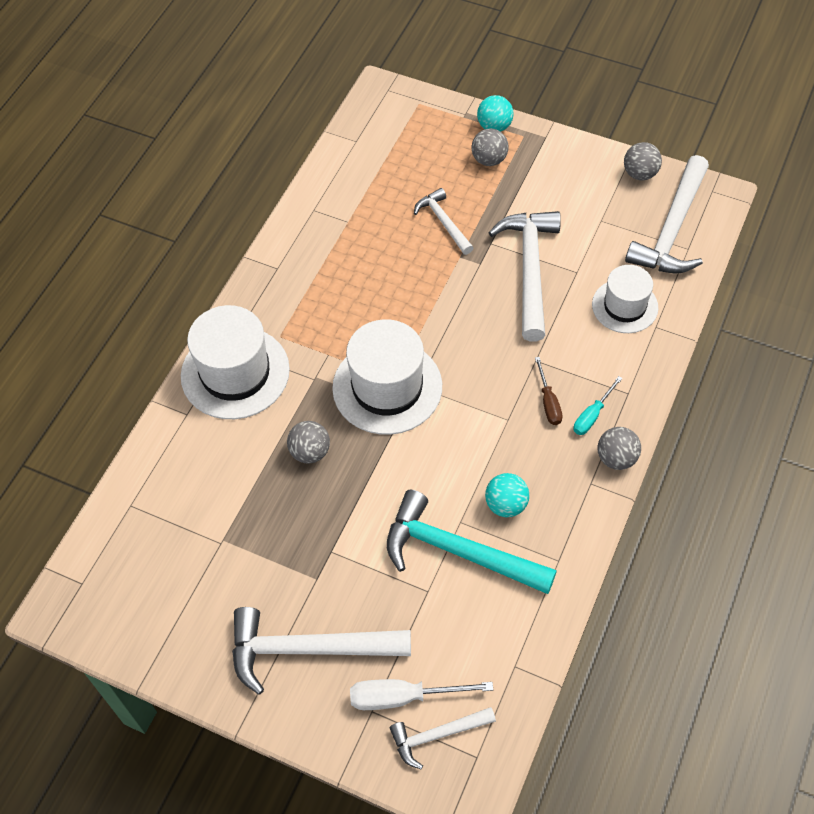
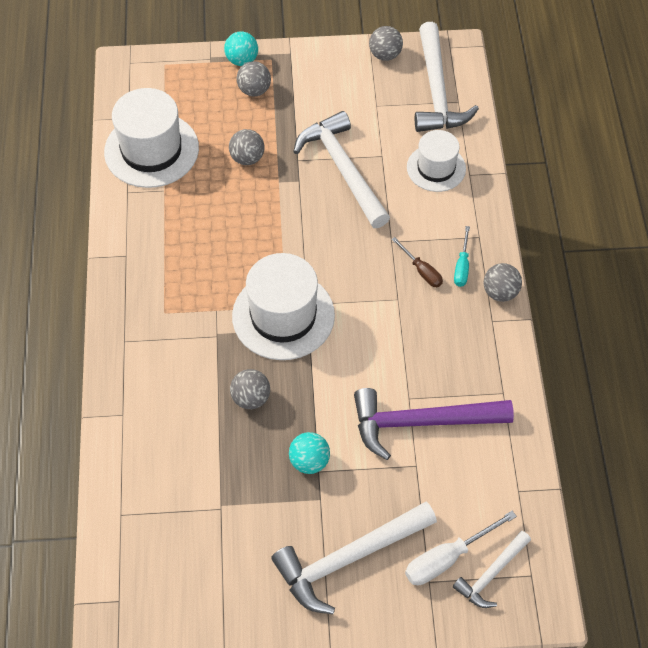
camera: 30 degrees left, 0 degrees up
(235, 372) = (144, 360): white hat -> white hat (151, 150)
(443, 222) = (247, 158): white hammer -> grey ball
(458, 551) = (421, 422): turquoise hammer -> purple hammer
(506, 504) = (437, 368): turquoise ball -> turquoise ball (309, 461)

